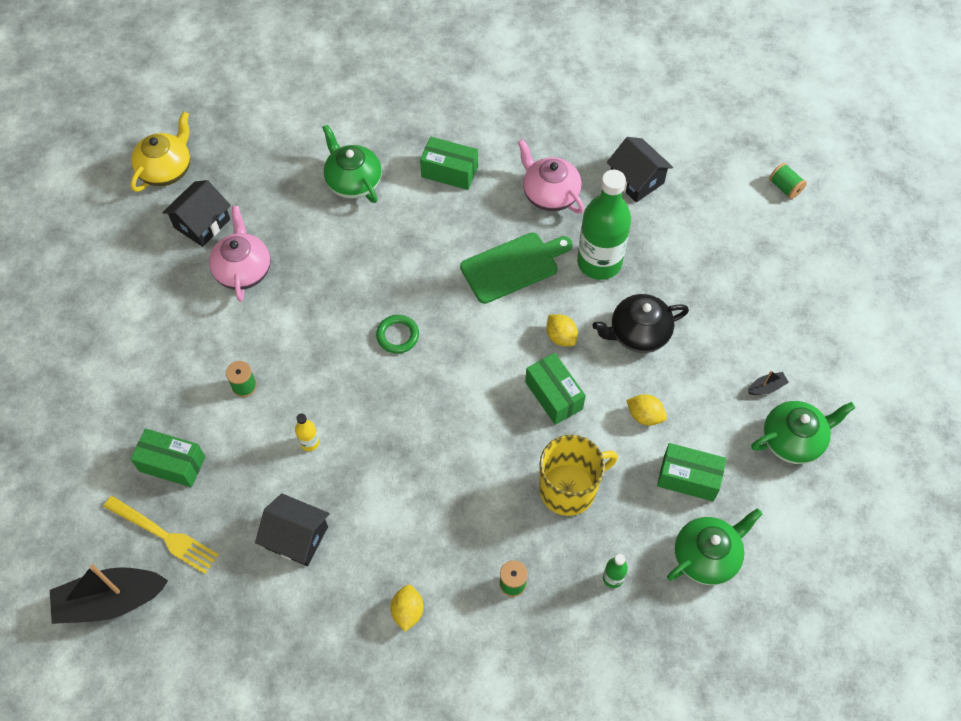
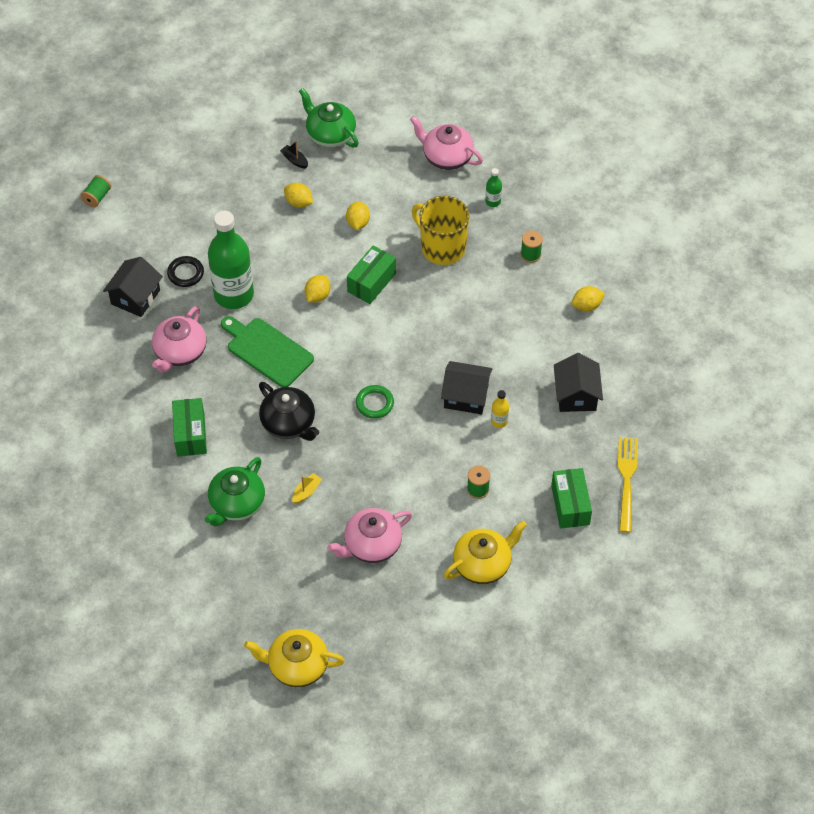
camera: 115 degrees left, 5 degrees down
(111, 601) = (693, 488): black boat -> none
(162, 354) = (483, 564): none -> yellow teapot
(202, 223) = (340, 603): black house -> black house (466, 396)
(332, 240) = (306, 491): none -> yellow boat
(638, 333) = (288, 248): black teapot -> black teapot (289, 423)
(647, 230) = (185, 273): none -> black ring
(688, 478) = (394, 183): green box -> none
(700, 367) = (298, 202): none -> yellow lemon
(706, 556) = (446, 157): green teapot -> pink teapot

